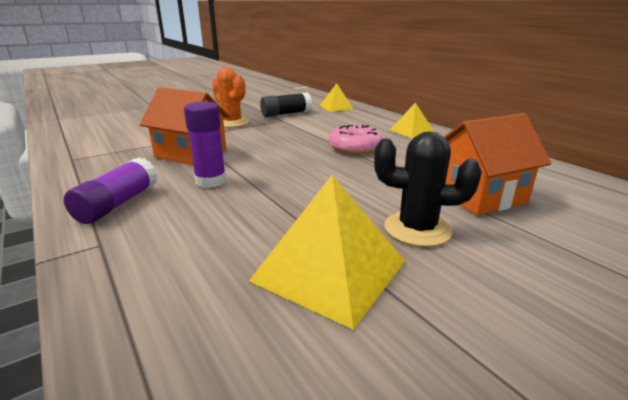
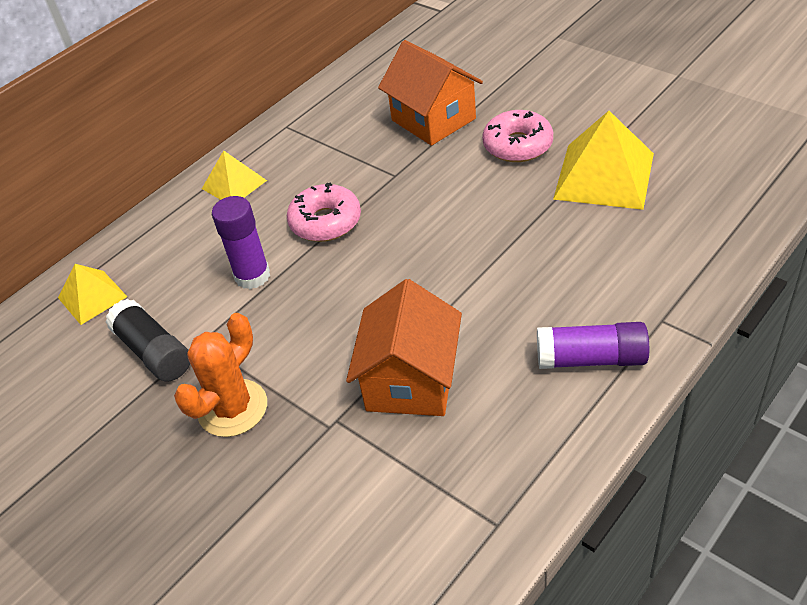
camera: 100 degrees left, 20 degrees up
(210, 181) = (494, 310): purple glue stick -> purple glue stick (252, 276)
(417, 229) = (517, 145): black cactus -> pink donut

